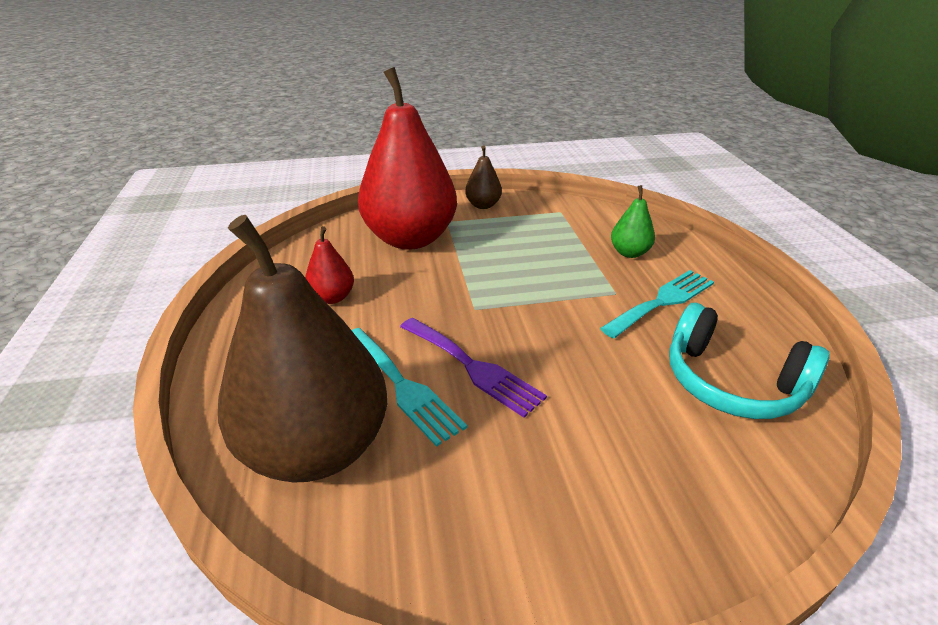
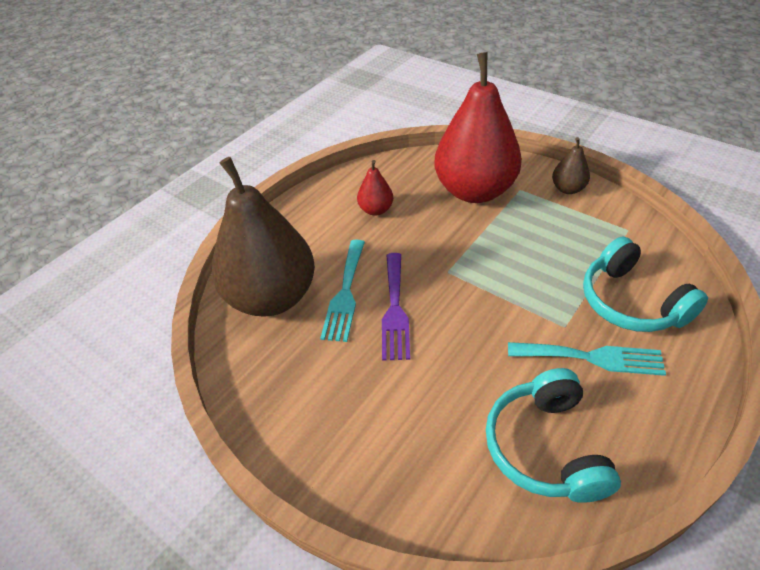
camera: 50 degrees right, 10 degrees up
(629, 253) = (631, 302): green pear -> turquoise headphones

